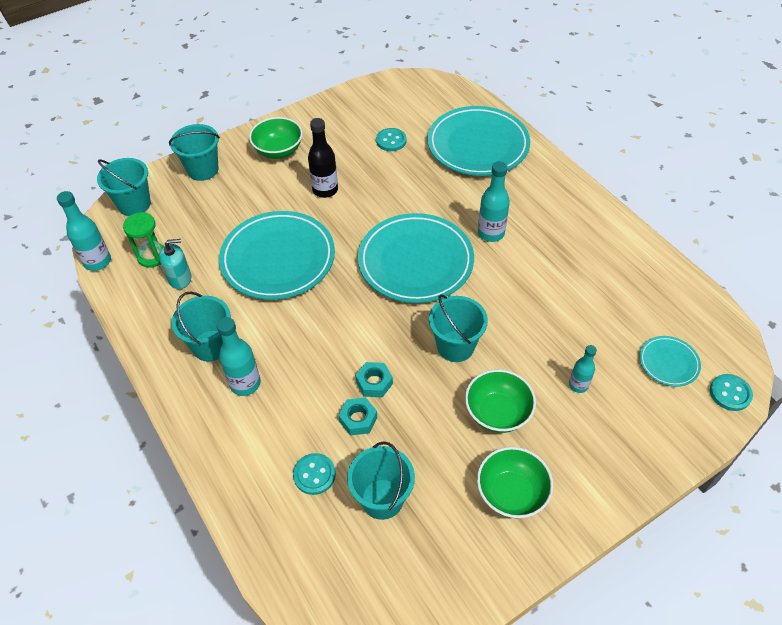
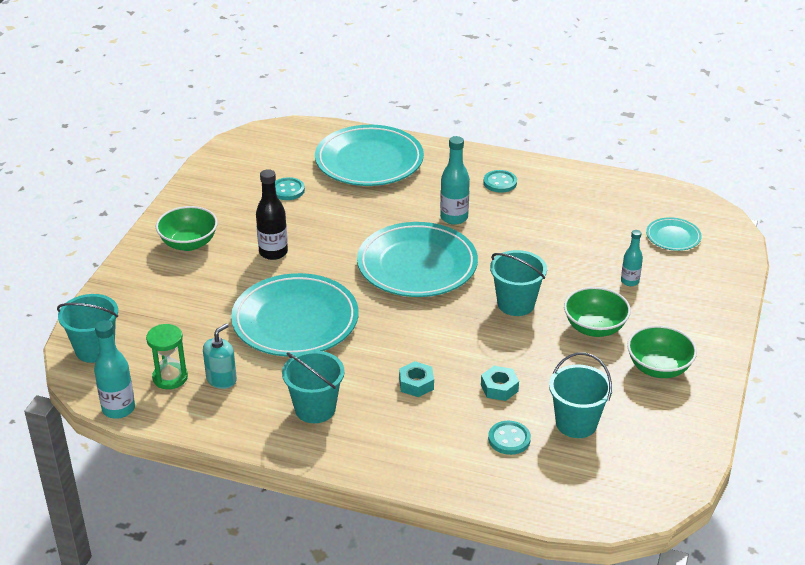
camera: 40 degrees left, 15 degrees down
(203, 170) = (130, 291): turquoise bucket -> none
(245, 383) = (379, 416): turquoise bottle -> none
(374, 383) = (483, 359): turquoise nut -> turquoise nut (416, 384)
(730, 393) = (729, 234): turquoise button -> turquoise button (500, 183)

